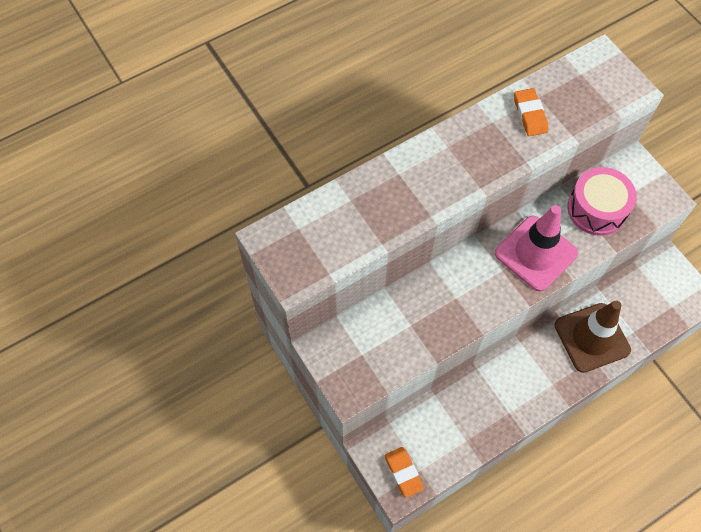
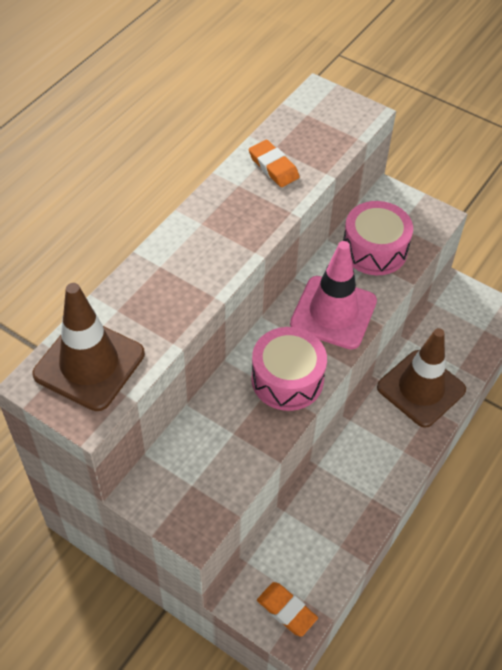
camera: 25 degrees left, 10 degrees down
(311, 238) = (89, 364): none -> brown traffic cone
(472, 297) = (287, 379): none -> pink drum

